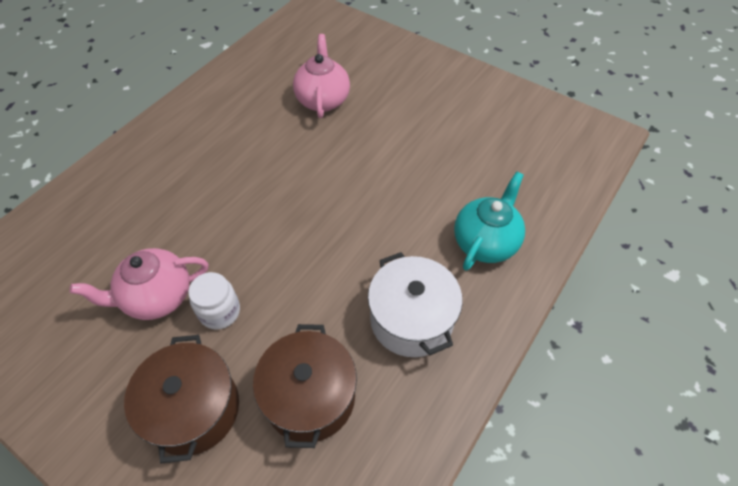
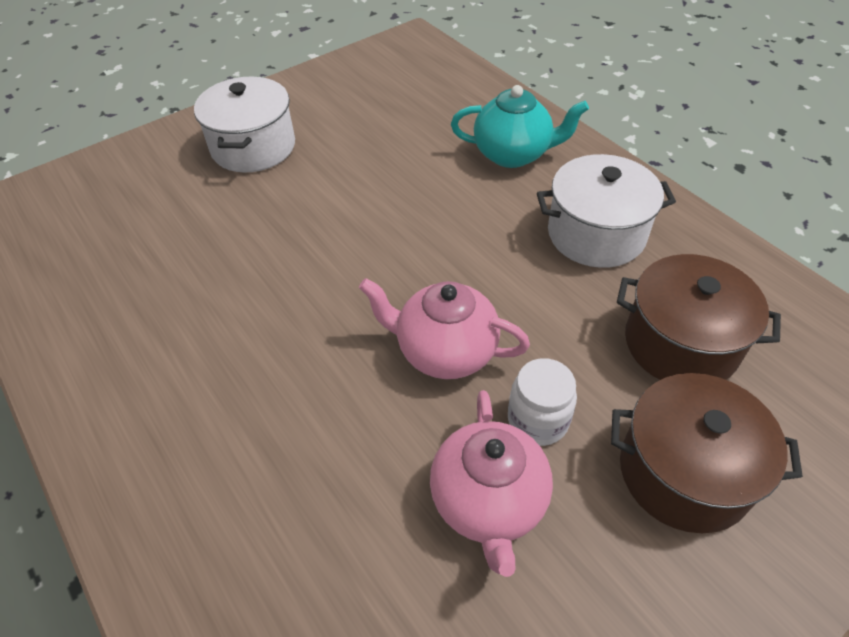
camera: 70 degrees left, 5 degrees down
(323, 100) = (203, 238): pink teapot -> pink teapot (444, 351)
(417, 90) = (253, 147): none -> white pot
(485, 242) = (513, 154): turquoise teapot -> turquoise teapot turned 135 degrees clockwise

